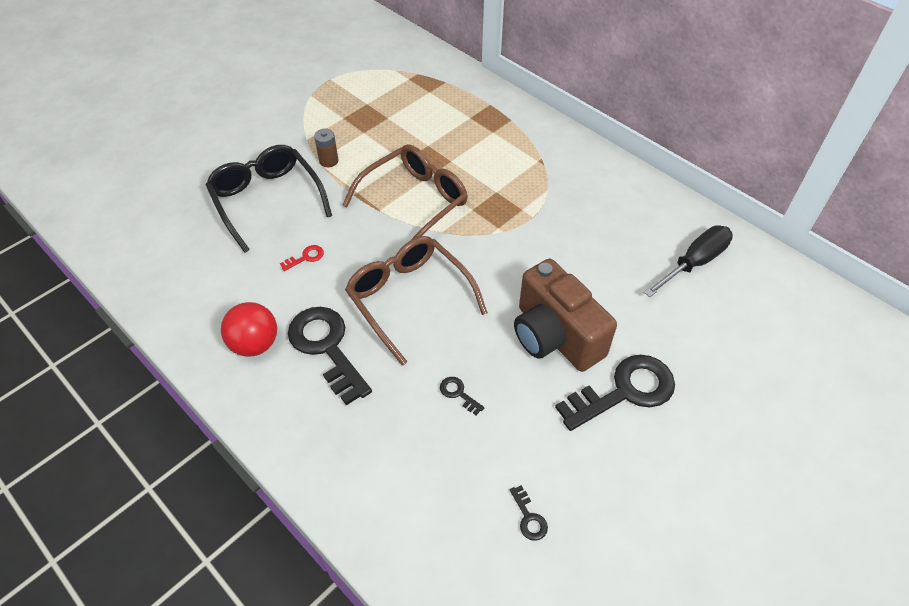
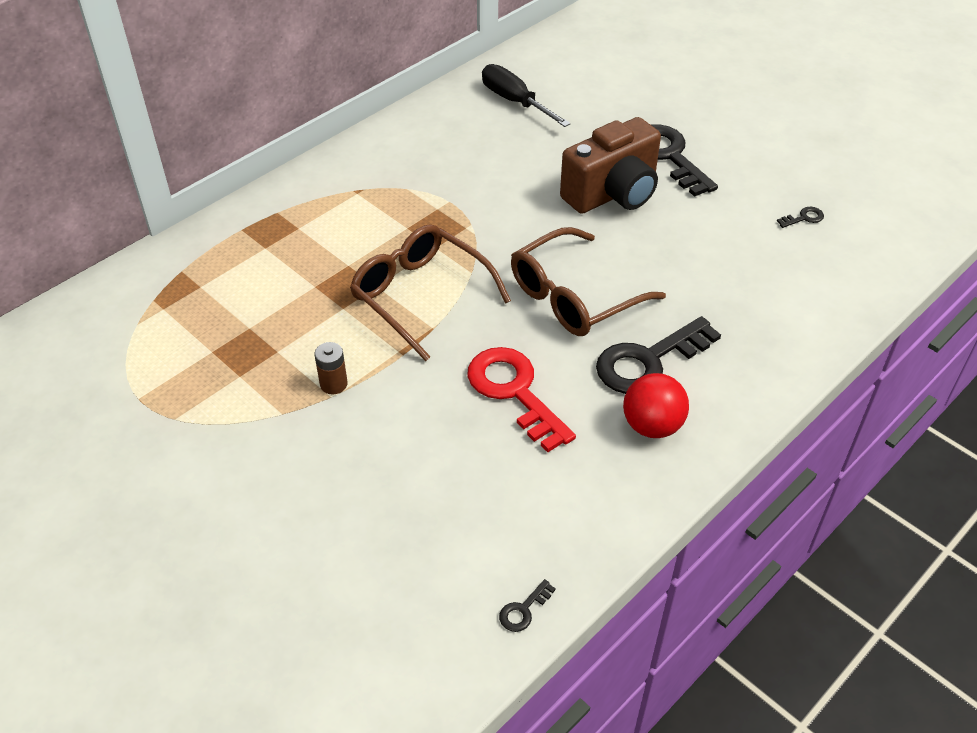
camera: 90 degrees left, 5 degrees down
(267, 200) = (408, 444): black glasses -> none
(306, 257) = (514, 392): red key -> red key, size x2.46
(458, 393) = (689, 259): black key -> black key (523, 610)

